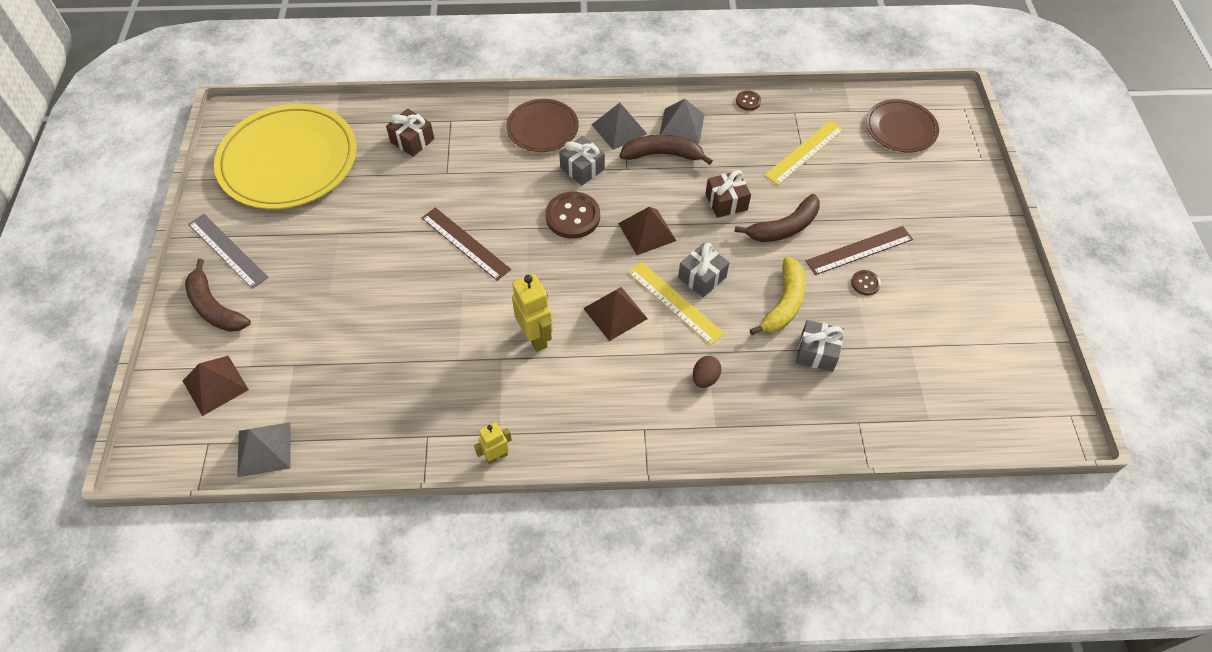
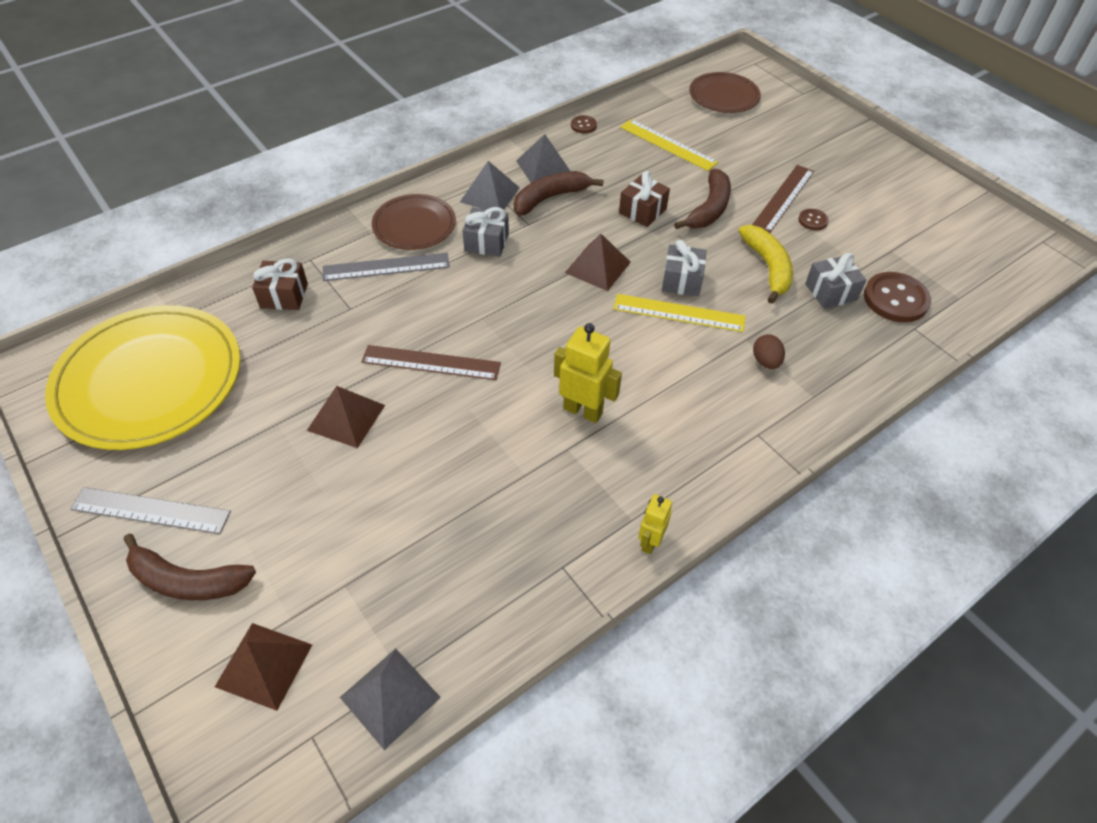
camera: 35 degrees left, 5 degrees down
(495, 153) = (386, 267): none -> grey ruler
(573, 217) = (517, 287): brown button -> brown button (895, 299)
(615, 313) = (636, 349): brown pyramid -> brown pyramid (346, 417)
(804, 152) = (668, 144): yellow ruler -> yellow ruler turned 60 degrees counterclockwise

